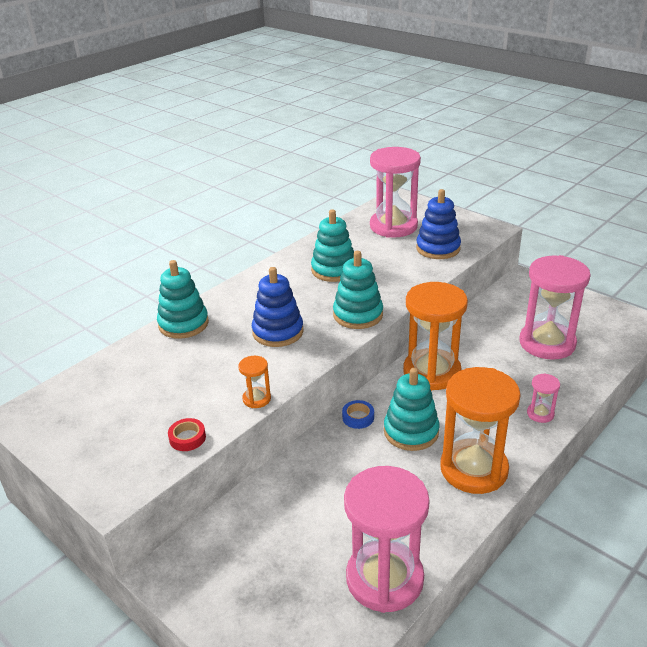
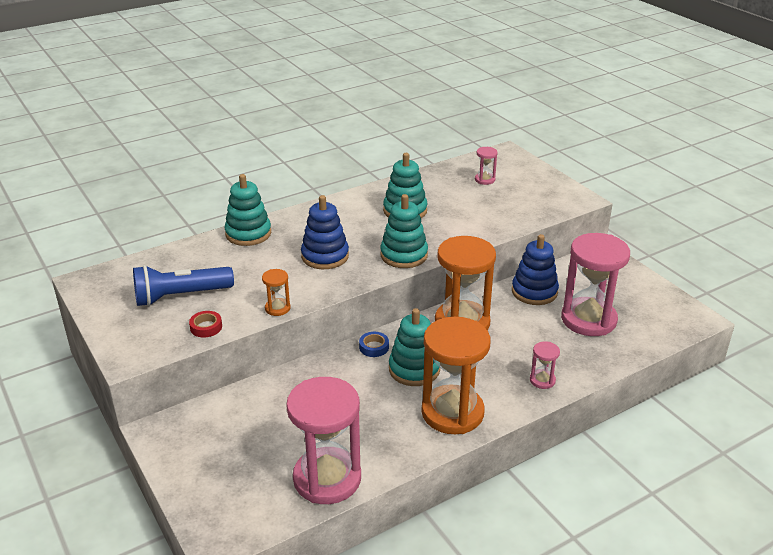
camera: 15 degrees right, 0 degrees up
(141, 408) = (180, 296): none -> blue flashlight
(393, 226) = (485, 180): pink hourglass -> pink hourglass, size x0.43
(438, 248) = (515, 208): blue stacking toy -> blue stacking toy (534, 292)

